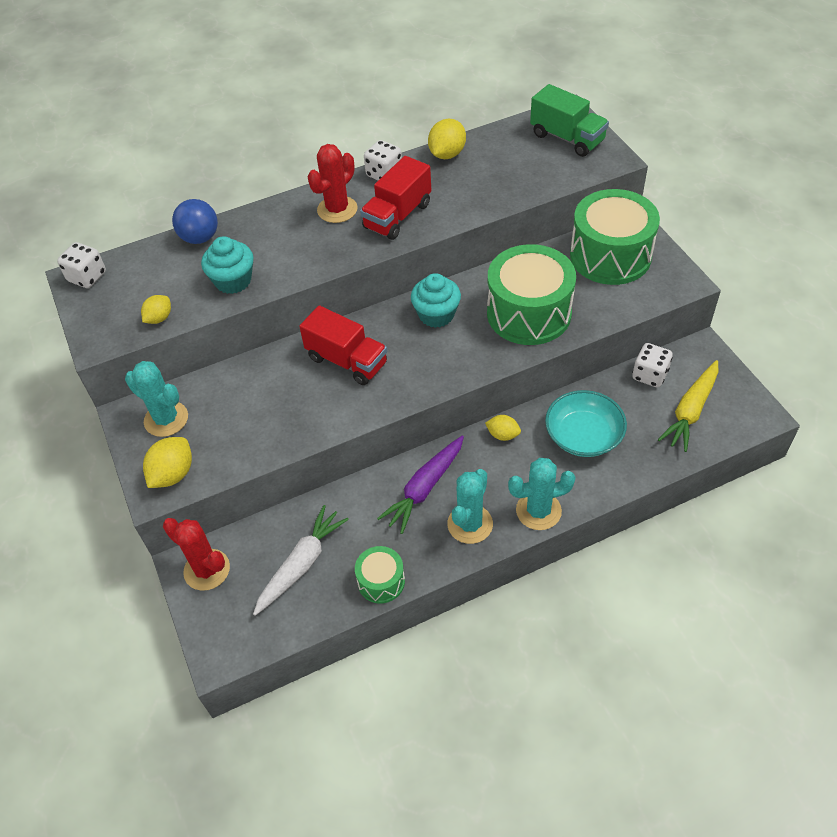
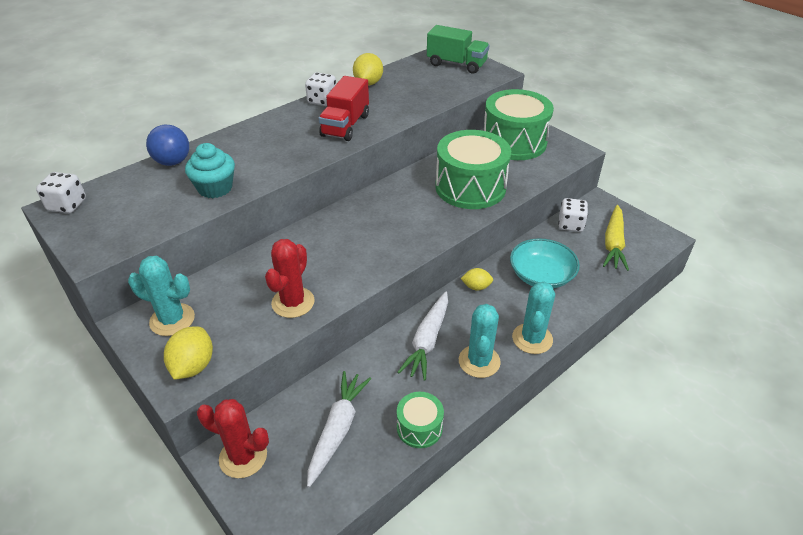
camera: 20 degrees left, 10 degrees down
(159, 318) = (151, 226): yellow lemon -> none
(337, 209) = (291, 128): red cactus -> red cactus (293, 302)
(347, 361) = (331, 244): red truck -> none
(425, 488) = (427, 340): purple carrot -> white carrot
(436, 315) = (395, 199): turquoise cupcake -> none
(538, 511) = (532, 339): turquoise cactus -> turquoise cactus turned 45 degrees counterclockwise

